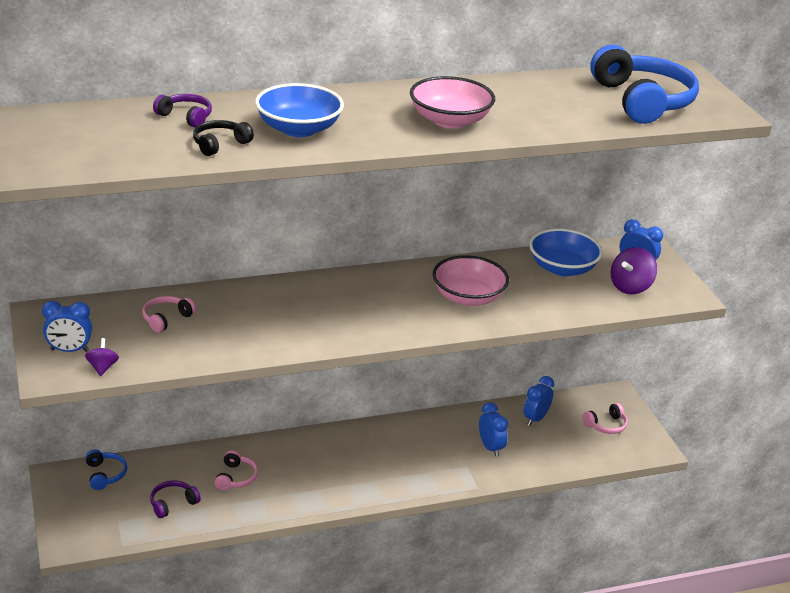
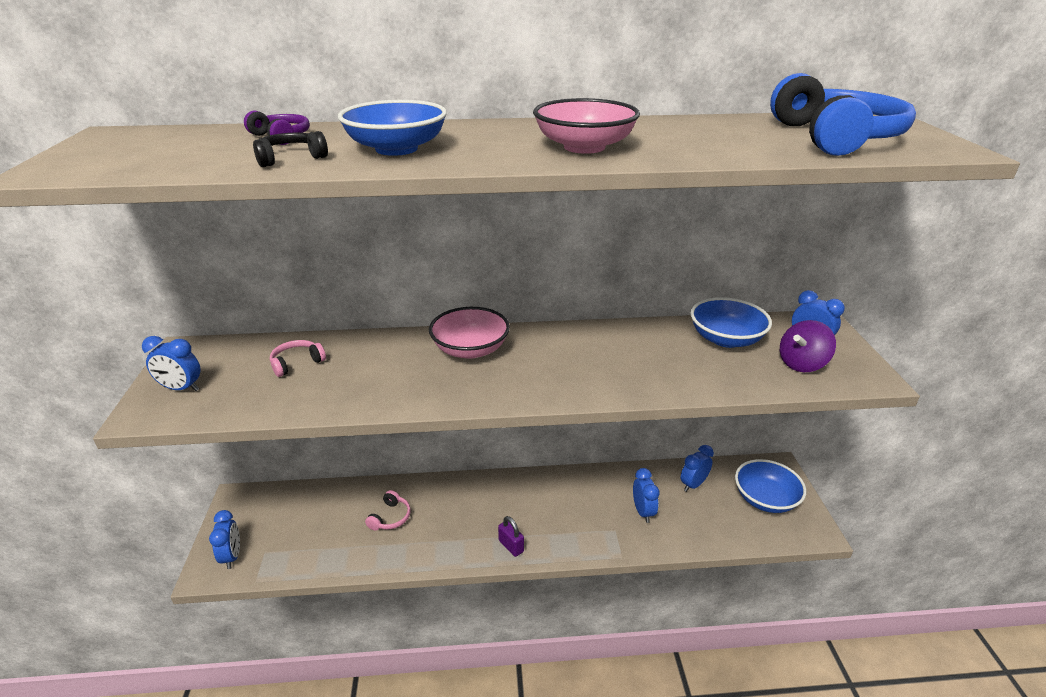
camera: 15 degrees right, 0 degrees up
(85, 528) = (232, 556): none -> blue clock
(102, 367) = (199, 410): purple spinning top -> none
(105, 474) = (277, 501): blue headphones -> none
(173, 503) = (322, 539): purple headphones -> none
(368, 490) = (511, 546): none -> purple padlock
(468, 297) = (616, 363): pink bowl -> pink bowl (470, 349)
(606, 425) = (765, 499): pink headphones -> blue bowl

